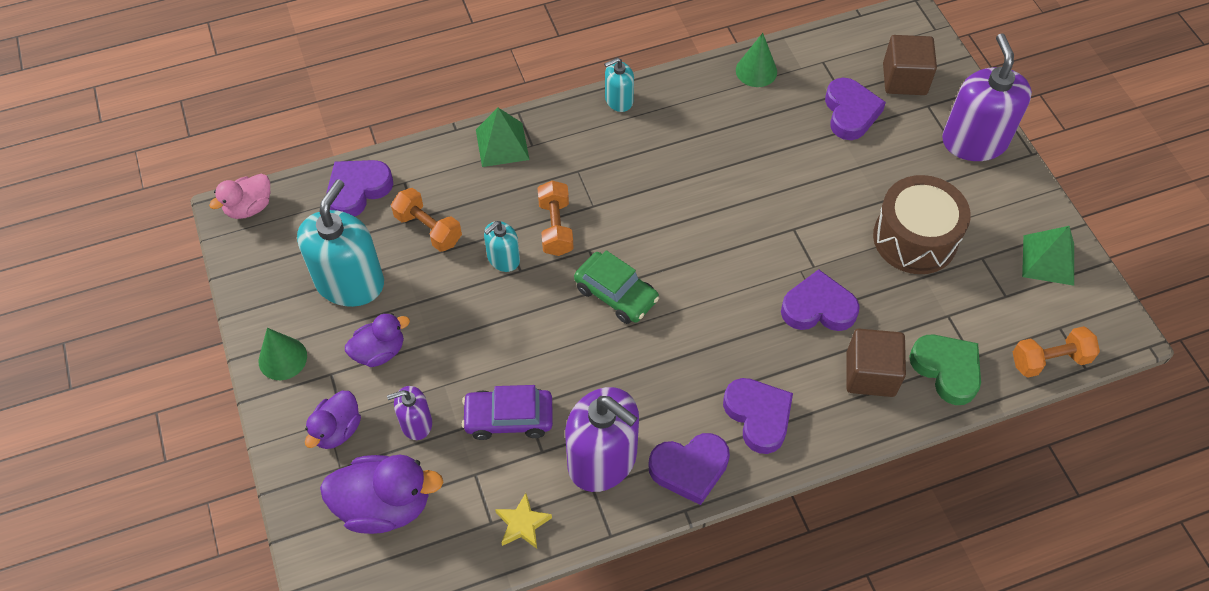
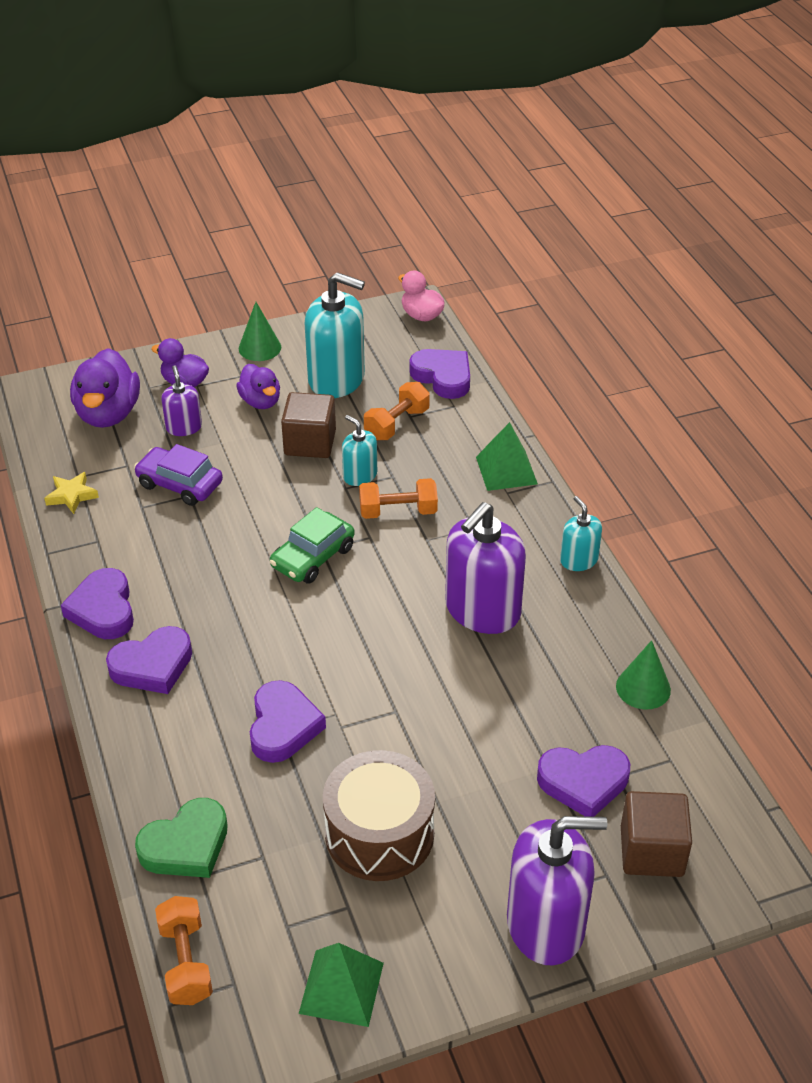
camera: 90 degrees right, 15 degrees down
(509, 418) = (180, 484): purple car -> purple car turned 60 degrees counterclockwise
(602, 459) = (125, 547): purple soap dispenser -> purple soap dispenser (482, 610)
(870, 374) = (190, 768): brown cube -> brown cube (310, 443)

